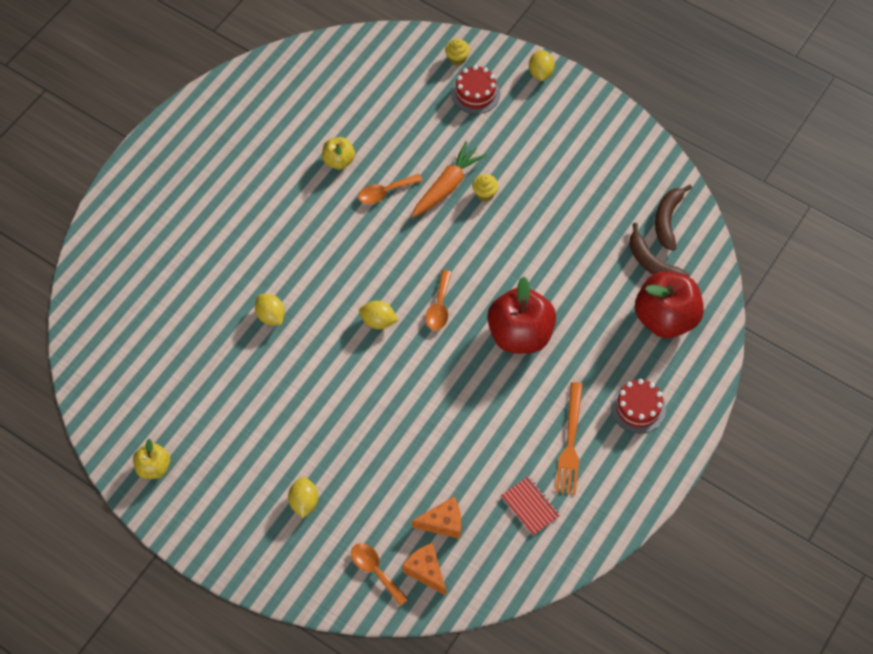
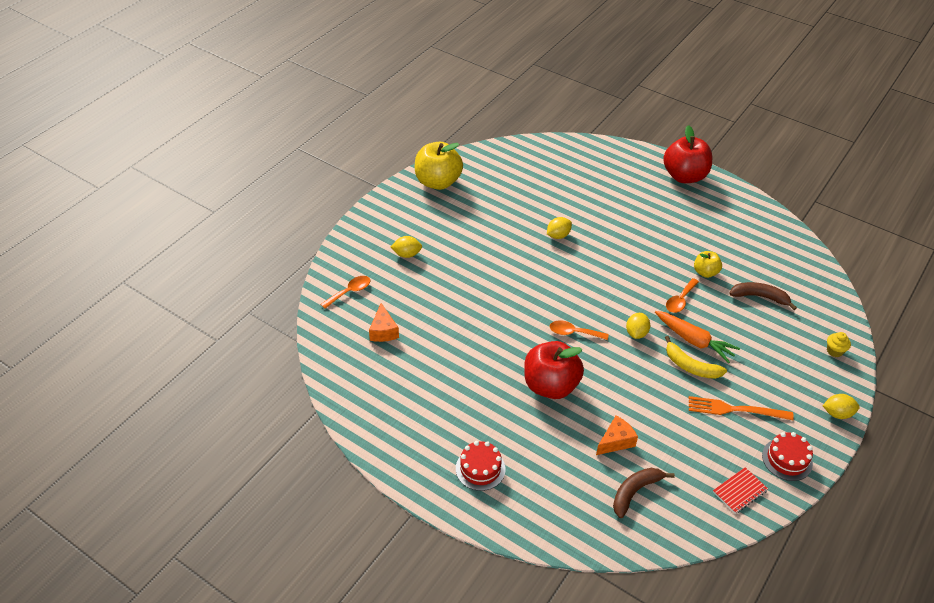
camera: 90 degrees right, 15 degrees down
(154, 467) = (438, 182): yellow apple -> yellow apple, size x1.93
(378, 321) = (557, 295): yellow lemon -> yellow lemon (636, 333)
(385, 192) = (680, 300): orange spoon -> orange spoon turned 120 degrees counterclockwise
(426, 571) = (346, 320): orange cheese -> orange cheese (616, 441)
(475, 93) = (799, 363): red cake -> red cake (787, 459)
(484, 194) = (690, 366): yellow cupcake -> yellow banana
(530, 506) = (392, 385): red notebook -> red notebook (739, 491)
(570, 442) = (448, 416): orange fork -> orange fork (735, 409)
(665, 318) = (574, 498): red apple -> red apple (684, 176)
(667, 220) = (685, 509): brown banana -> brown banana (759, 297)

